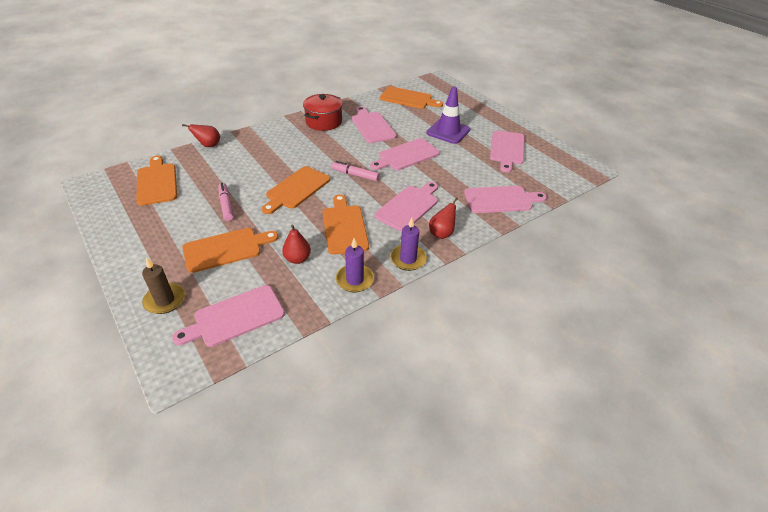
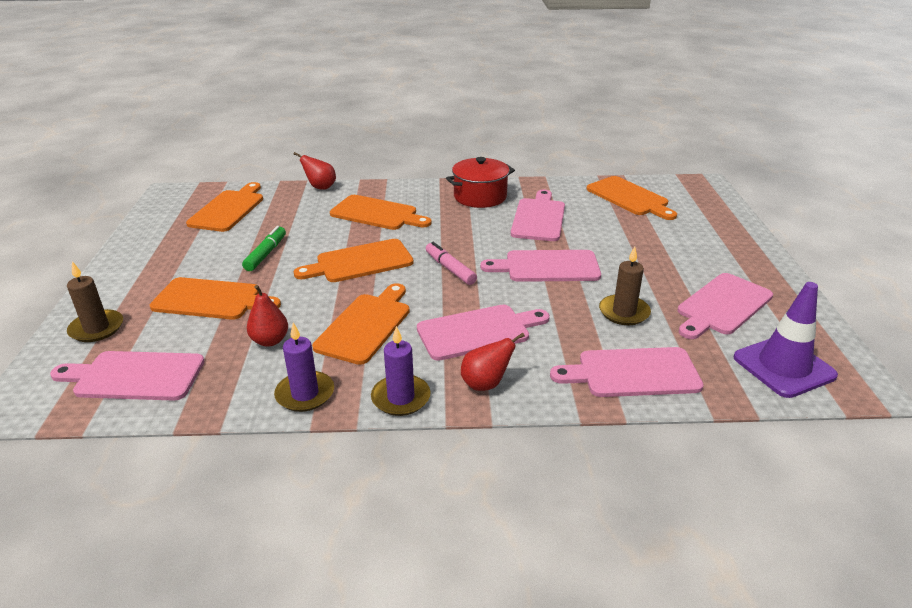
camera: 35 degrees right, 10 degrees down
(226, 205) = (266, 254): pink marker -> green marker
(271, 153) = (377, 214): none -> orange cutting board
(448, 131) = (646, 254): purple traffic cone -> purple traffic cone (784, 366)
(468, 169) = (624, 312): none -> brown candle
(501, 200) = (632, 373): pink cutting board -> pink cutting board turned 150 degrees clockwise

